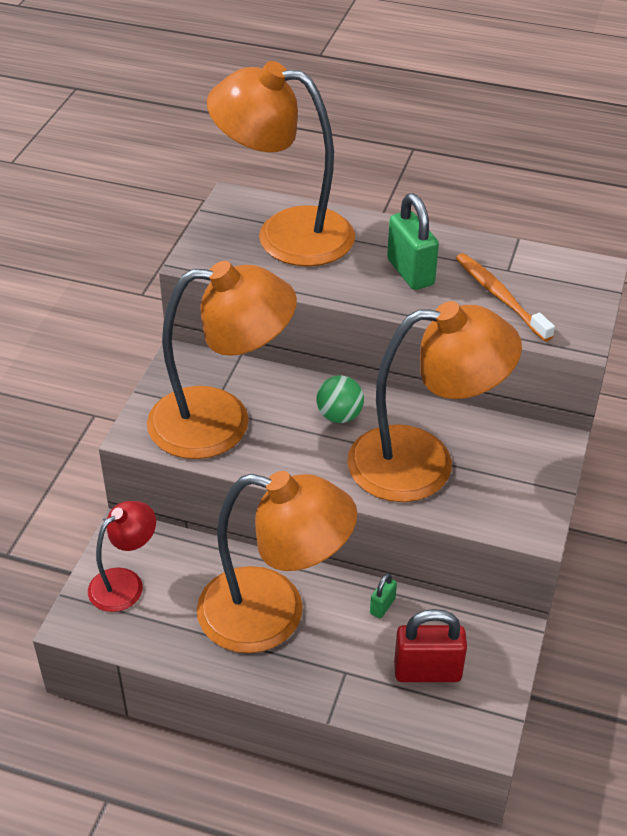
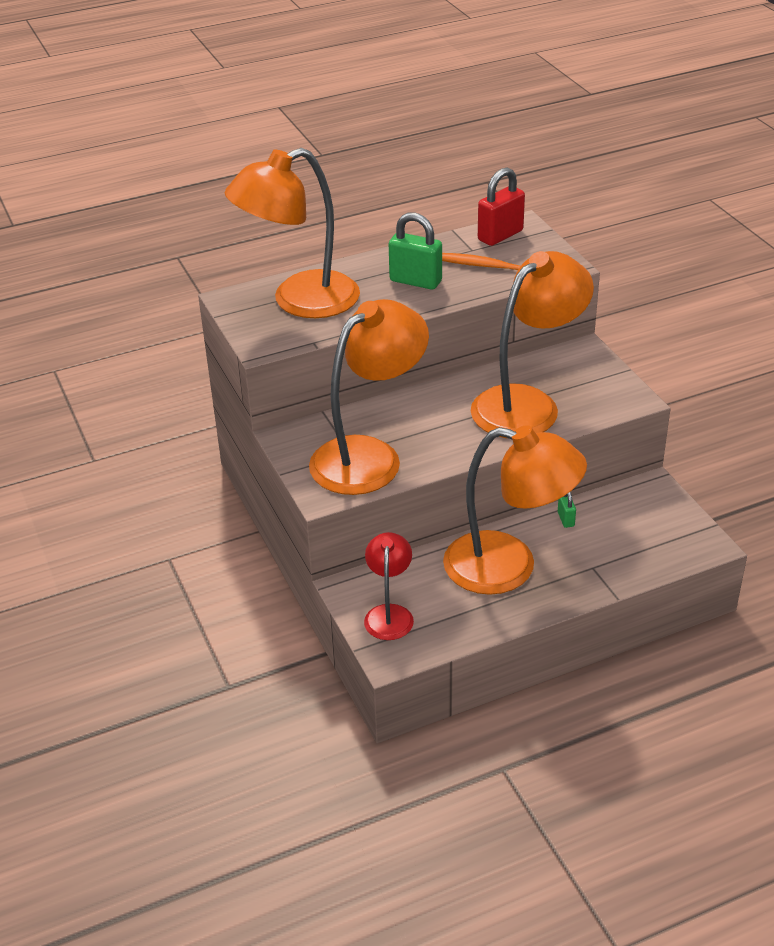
camera: 40 degrees left, 5 degrees down
(273, 615) = (509, 567): orange lamp -> orange lamp turned 45 degrees clockwise
(339, 416) = (439, 408): green ball -> none
(427, 671) = (636, 535): red padlock -> red padlock (500, 235)

